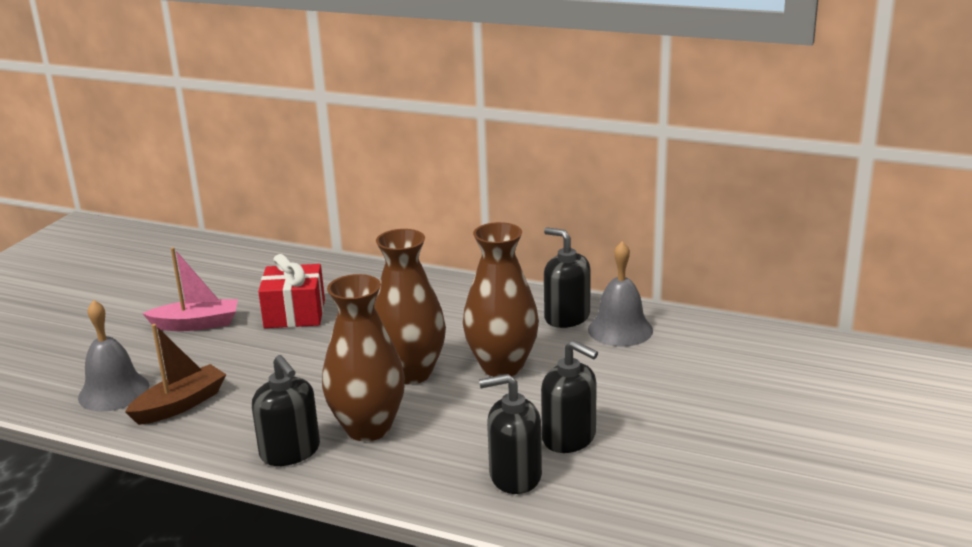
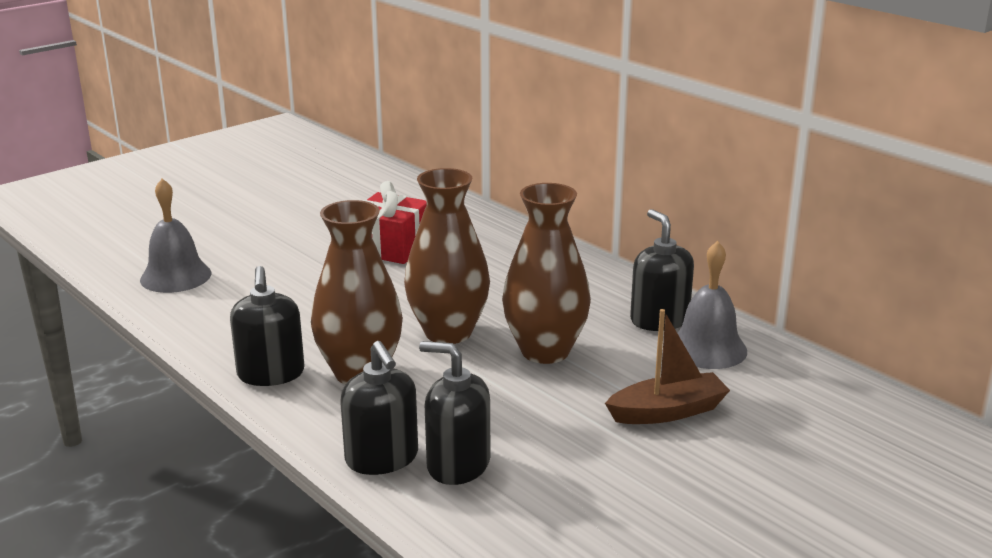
camera: 25 degrees right, 0 degrees up
(180, 405) = (218, 303): brown boat -> brown boat (667, 411)
(196, 324) = (297, 235): pink boat -> none
(569, 438) = (549, 444): black soap dispenser -> black soap dispenser (382, 458)

